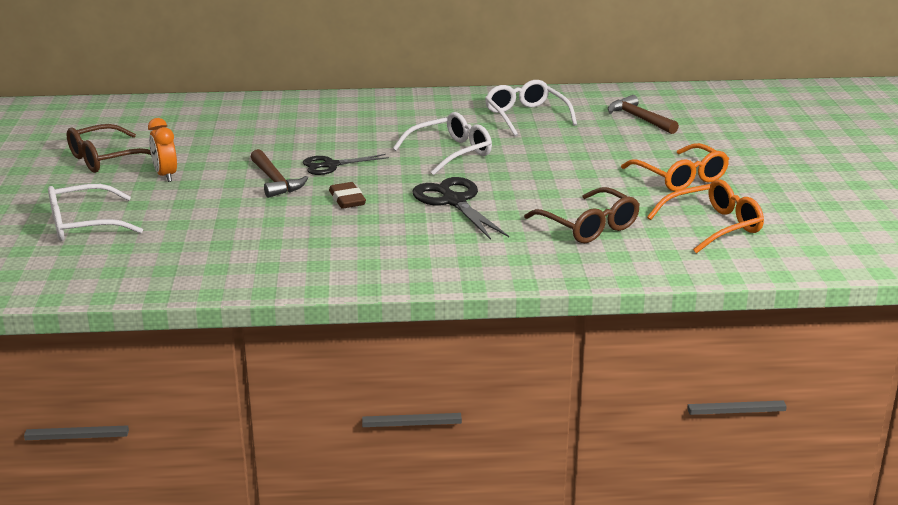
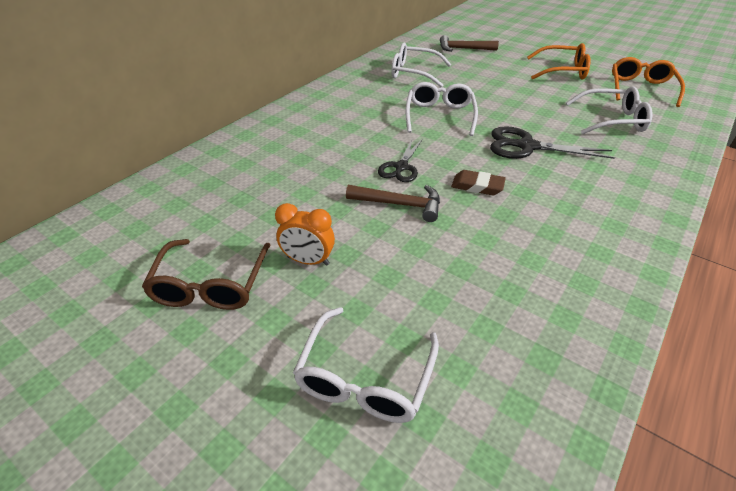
camera: 50 degrees left, 15 degrees up
(588, 226) = (612, 120): brown glasses -> white glasses

